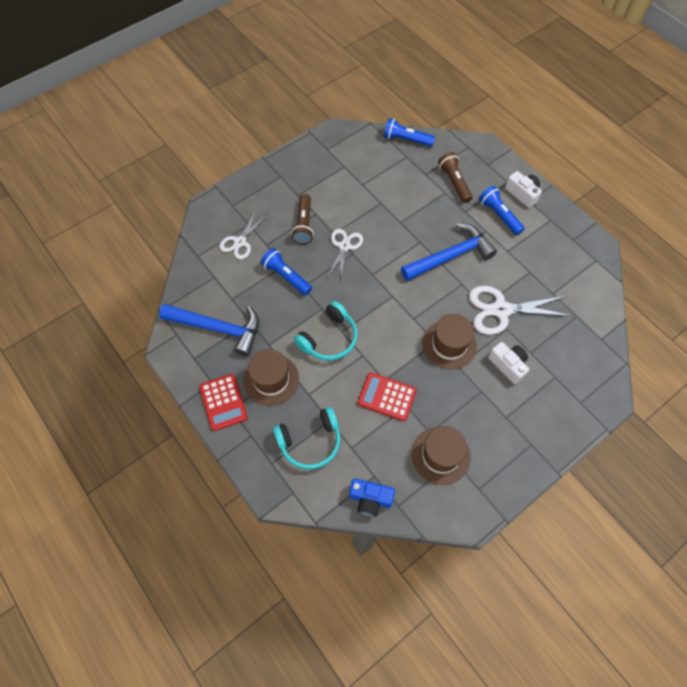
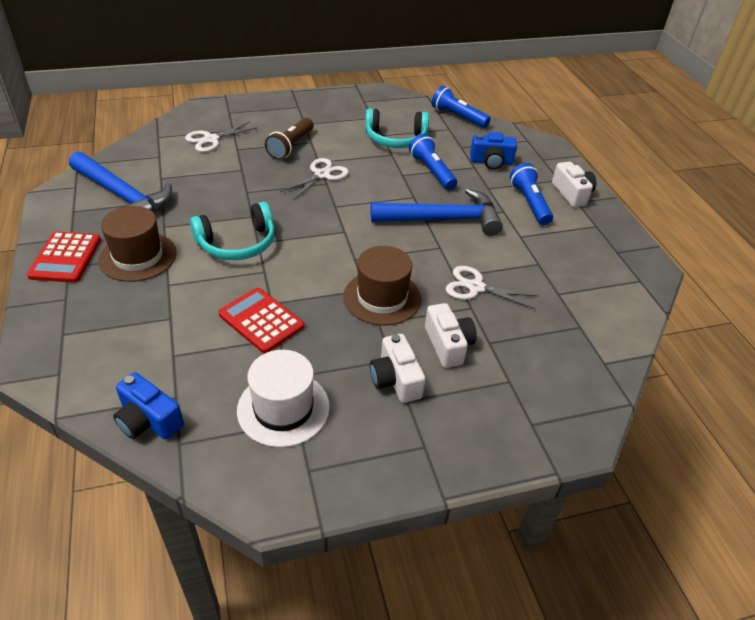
camera: 20 degrees right, 20 degrees down
(286, 276) = (235, 179): blue flashlight -> blue flashlight (432, 171)
(310, 441) = (128, 330): turquoise headphones -> turquoise headphones (395, 139)
(440, 455) = (283, 408): brown hat -> white hat
(454, 182) = (491, 162): brown flashlight -> blue camera
(491, 405) = (395, 380): none -> white camera
(501, 310) = (475, 287): white scissors -> white scissors, size x0.62

